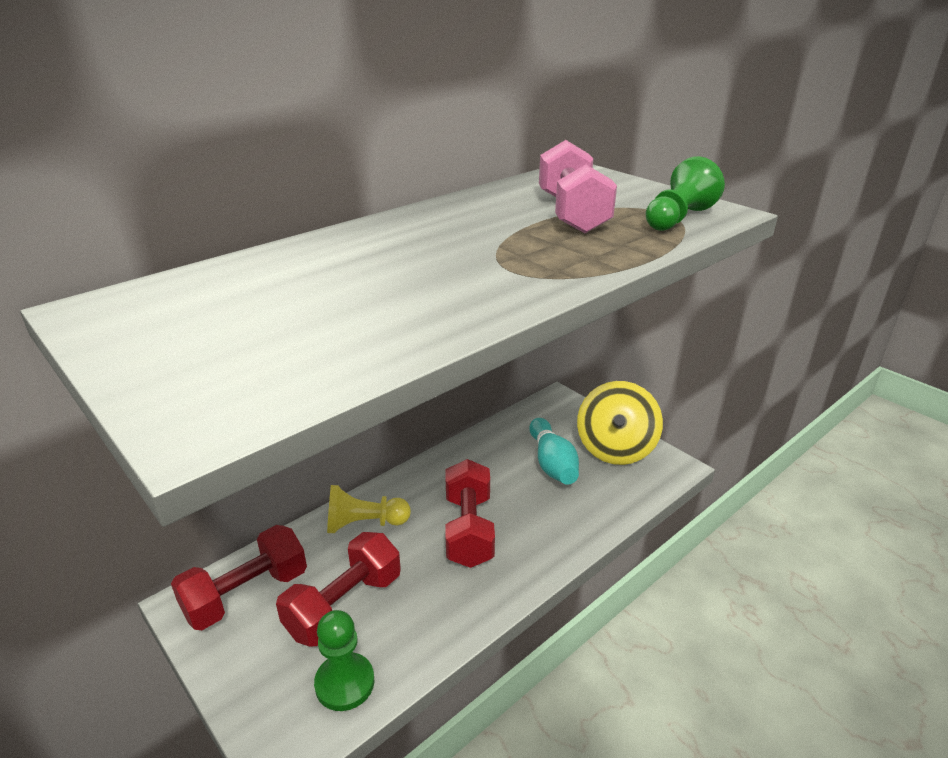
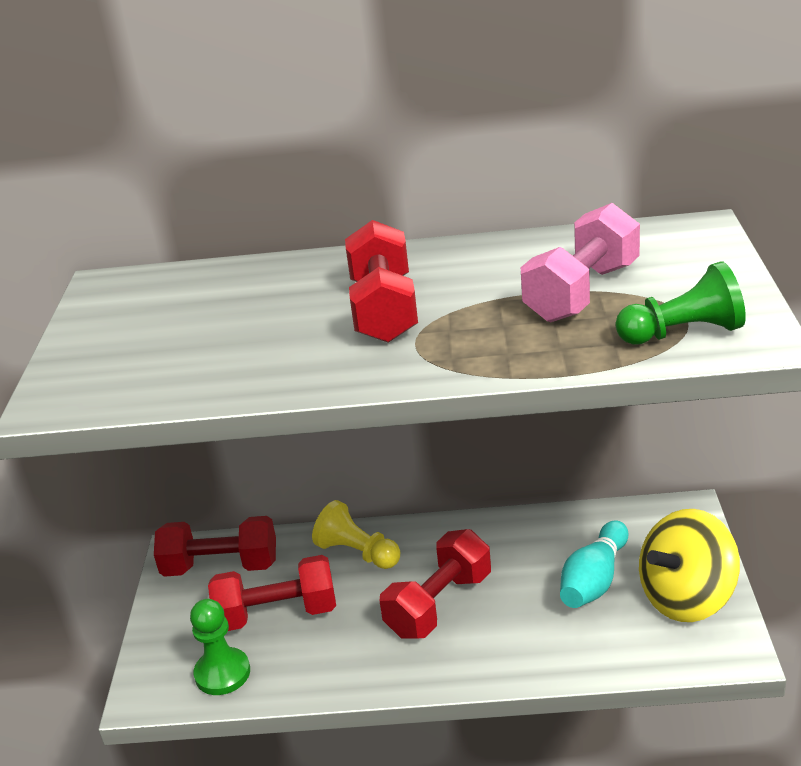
camera: 45 degrees right, 0 degrees up
(442, 257) = (383, 310): none -> red dumbbell

